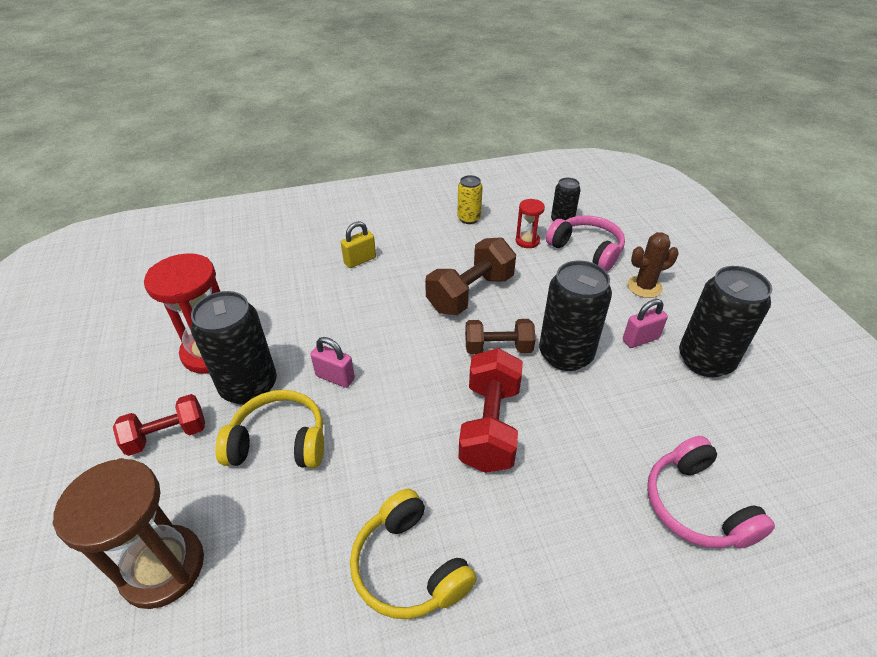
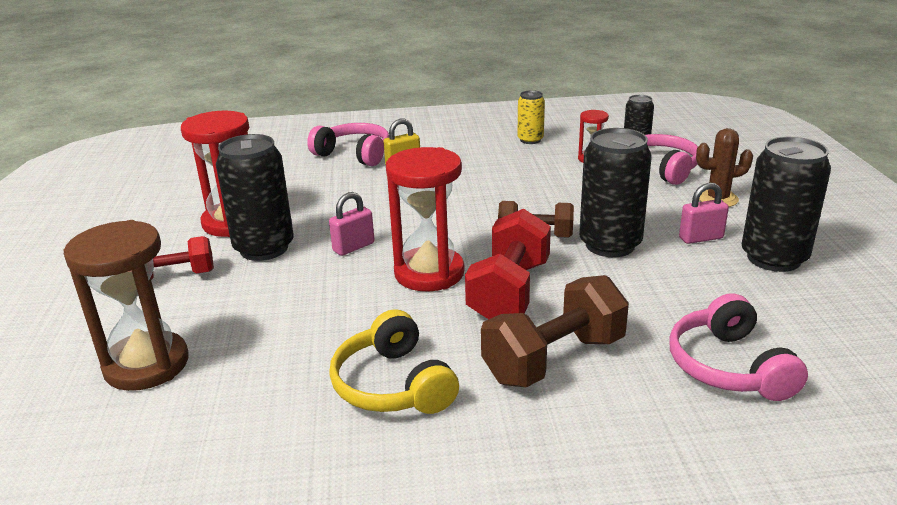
camera: 10 degrees right, 15 degrees down
(279, 442) = (283, 288): yellow headphones -> none
(311, 247) = (354, 154): none -> pink headphones
(335, 377) = (353, 247): pink padlock -> pink padlock turned 75 degrees counterclockwise
(412, 407) = (429, 273): none -> red hourglass
(470, 293) = (516, 195): brown dumbbell -> brown dumbbell (554, 359)

